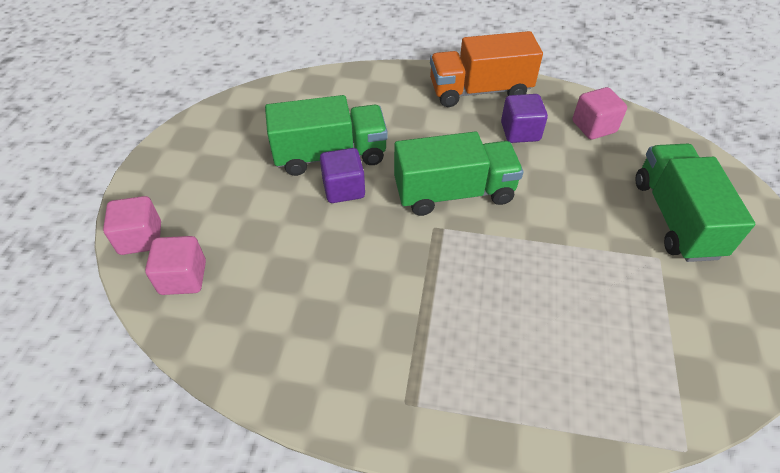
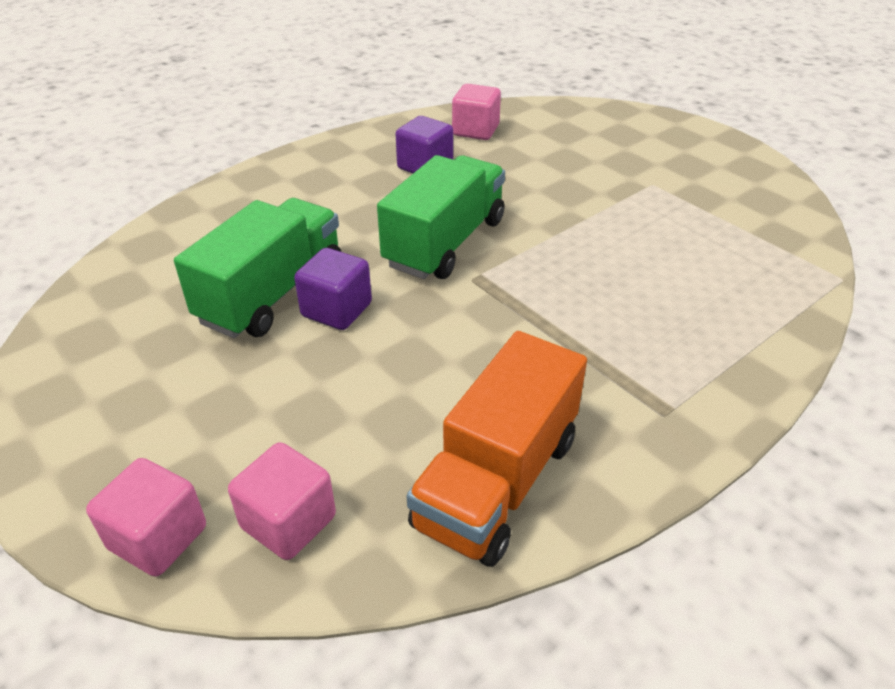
camera: 50 degrees left, 10 degrees down
(479, 90) = (338, 157): orange truck -> orange truck (497, 482)
(675, 218) = (622, 154): green truck -> none

